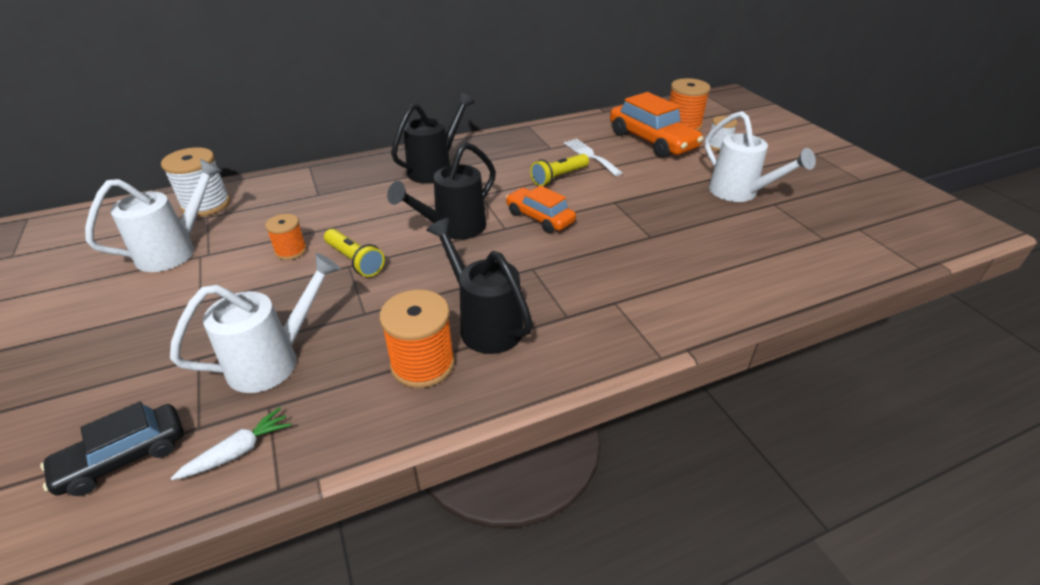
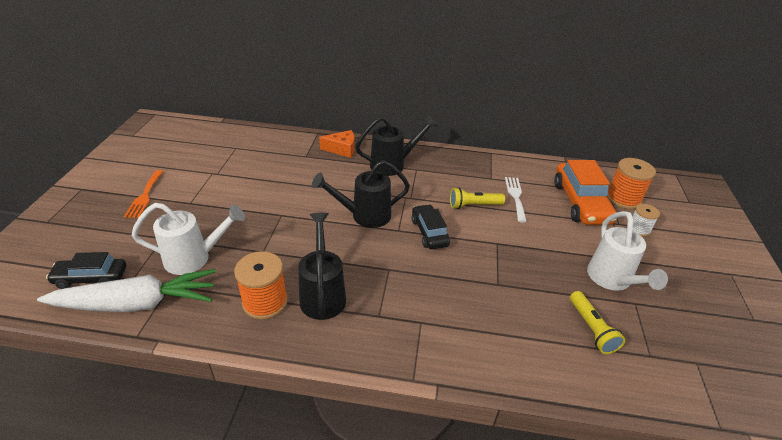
camera: 30 degrees right, 0 degrees up
(114, 321) = (144, 196): none -> orange fork
(175, 250) = (203, 164): white watering can -> none
(206, 204) = (241, 139): white spool -> none
(238, 451) = (137, 304): white carrot -> white carrot, size x2.37
(291, 251) = (259, 190): orange spool -> none
(355, 261) = (287, 213): yellow flashlight -> yellow flashlight (591, 329)
(358, 173) = (342, 149): none -> orange cheese
(539, 218) = (429, 232): orange car -> black car

